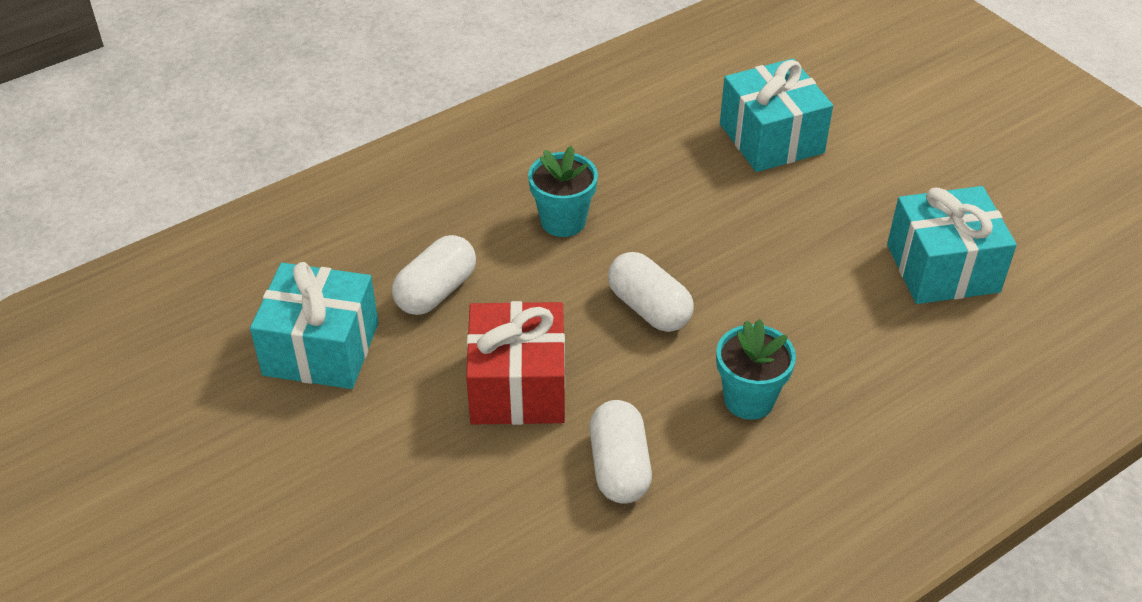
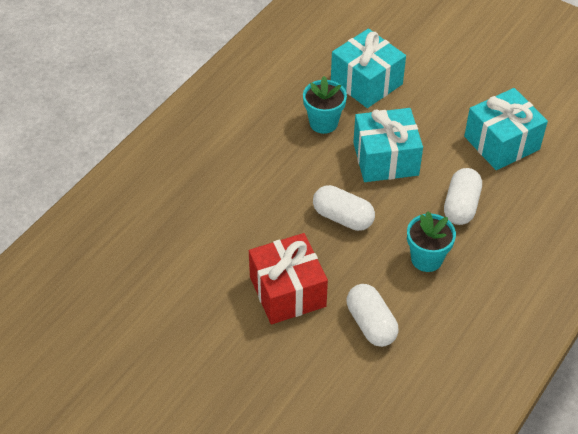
camera: 20 degrees left, 5 degrees up
(321, 349) = (153, 304): turquoise gift -> turquoise gift (385, 159)
(436, 291) = (207, 244): white capsule -> white capsule (461, 206)
(563, 221) = (264, 174): turquoise flower pot -> turquoise flower pot (323, 123)

